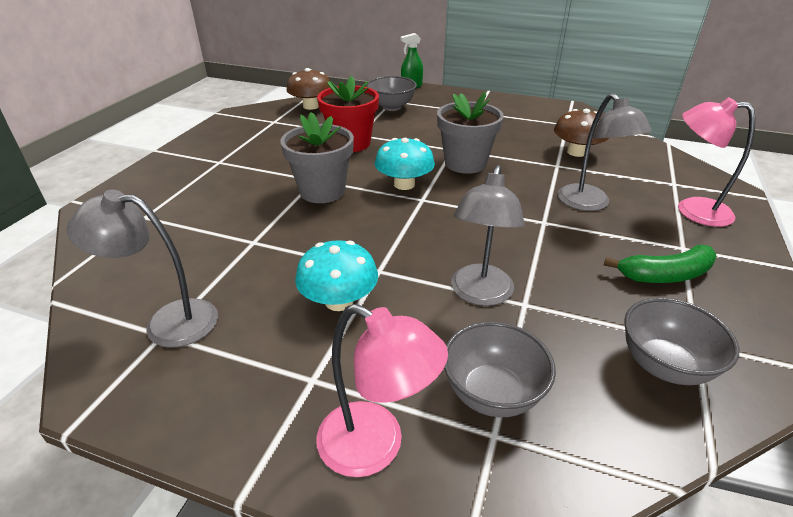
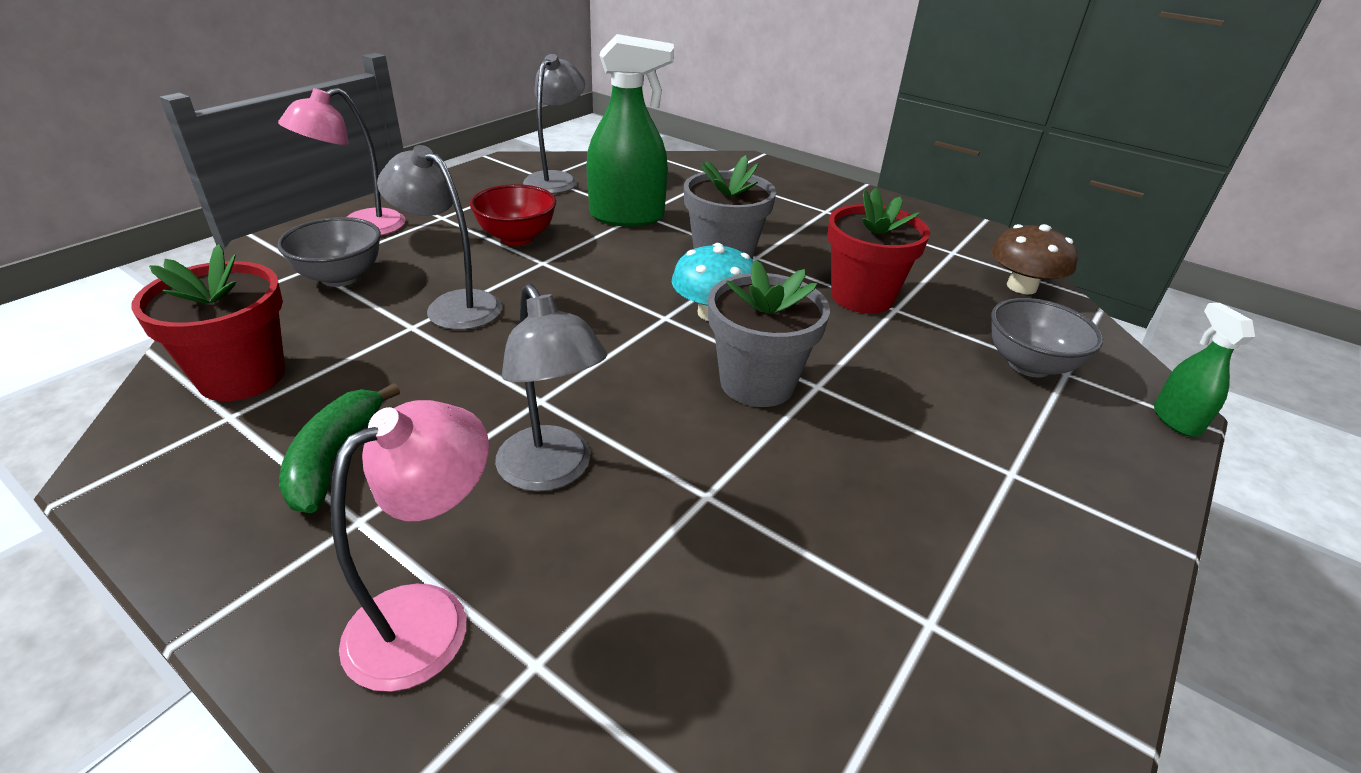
camera: 105 degrees right, 0 degrees up
(263, 247) = (627, 217): none -> green spray bottle
(339, 301) = (517, 238): turquoise mushroom -> red bowl
(576, 152) = (756, 557): brown mushroom -> none
(589, 204) = (551, 472): grey lamp -> grey lamp turned 120 degrees counterclockwise
(664, 365) = (242, 376): grey bowl -> red flower pot

